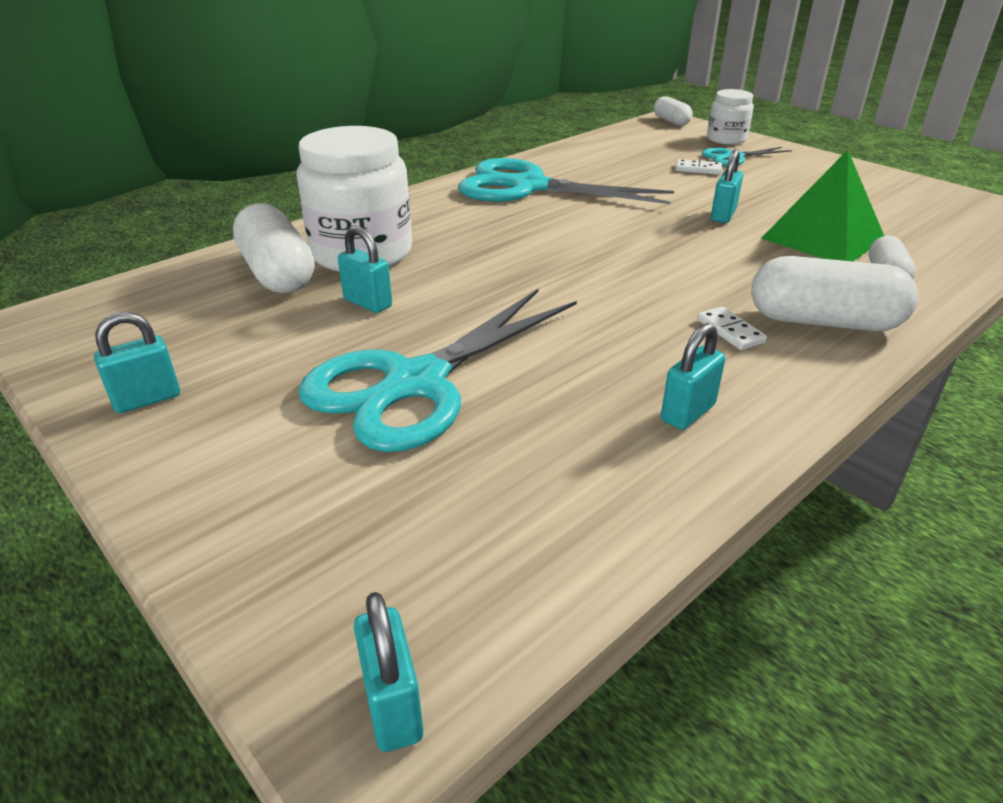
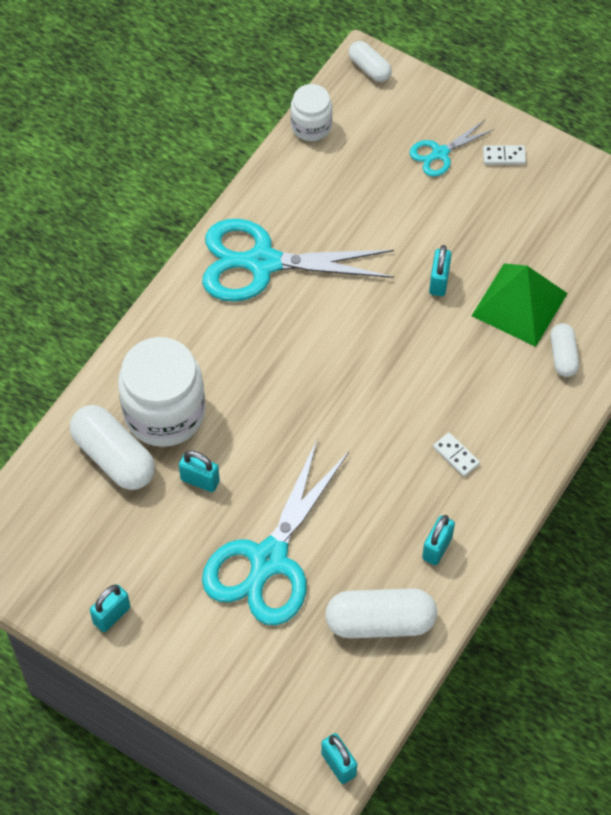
camera: 15 degrees left, 25 degrees up
(698, 169) = (409, 189): white domino -> white domino (504, 156)
(726, 139) = (430, 107): white jar -> white jar (311, 126)
(823, 321) = (517, 429): white capsule -> white capsule (380, 622)

